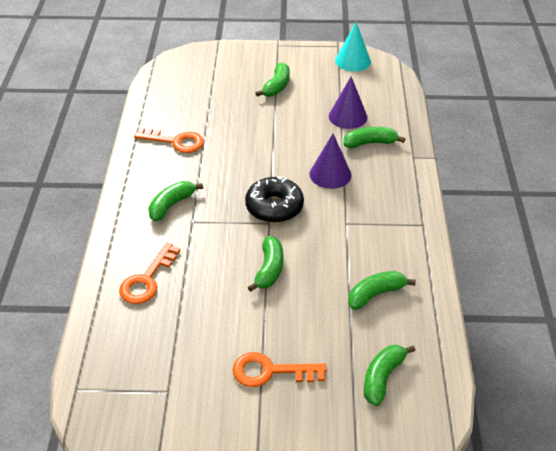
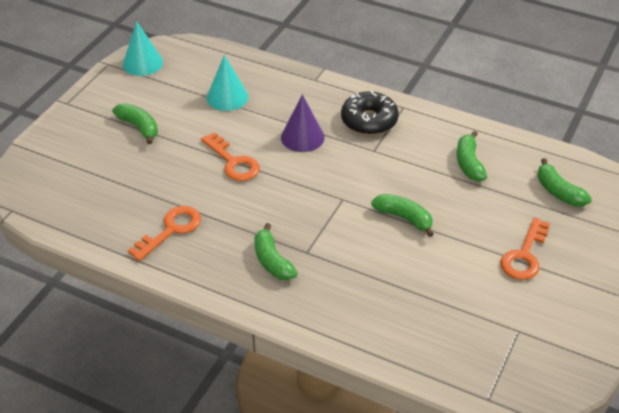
camera: 65 degrees left, 0 degrees up
(147, 280) = (371, 309): orange key -> orange key (233, 162)
(274, 207) = (323, 188): black donut -> black donut (369, 120)
(348, 116) = (227, 97): purple cone -> turquoise cone
(370, 143) = (276, 97): green banana -> none

